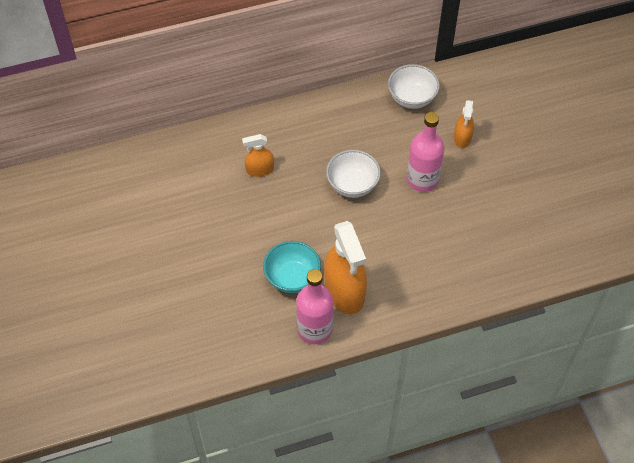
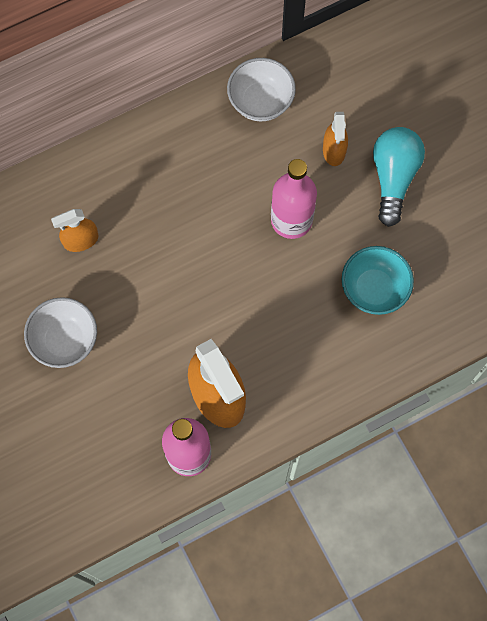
camera: 10 degrees left, 15 degrees up
(292, 278) = (149, 388): turquoise bowl -> turquoise bowl (374, 289)
(352, 185) = (204, 243): white bowl -> white bowl (65, 340)
(505, 162) = (393, 178): none -> turquoise light bulb

